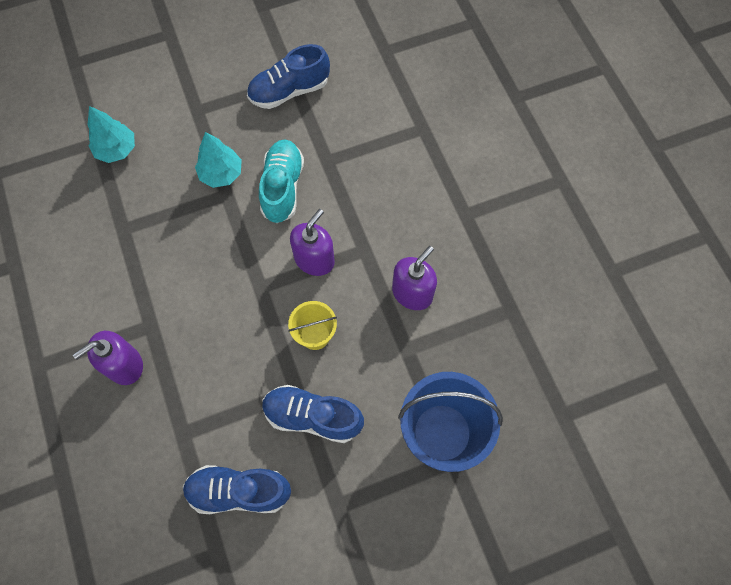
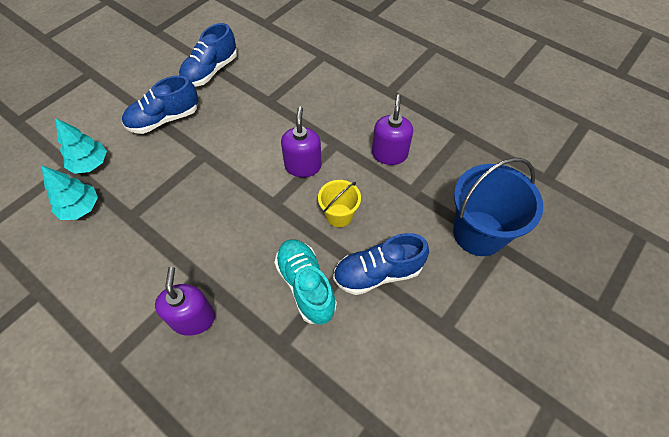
camera: 30 degrees left, 10 degrees down
(124, 365) = (193, 318): purple soap dispenser -> purple soap dispenser turned 150 degrees clockwise
(221, 173) = (191, 143): turquoise tree -> turquoise tree (80, 208)
(239, 491) = (358, 363): blue shoe -> blue shoe (164, 119)
(282, 187) = (246, 131): turquoise shoe -> turquoise shoe (306, 285)

